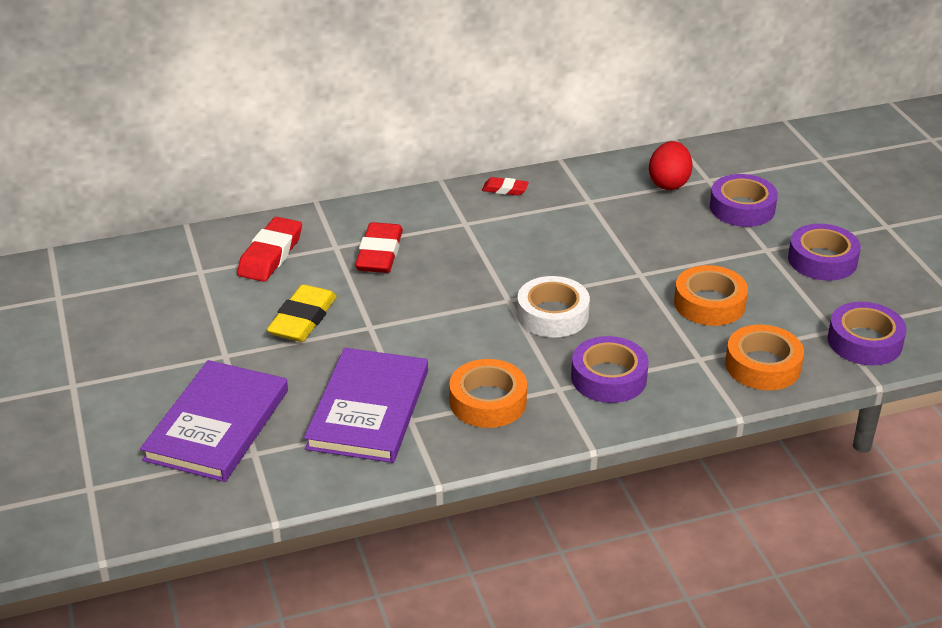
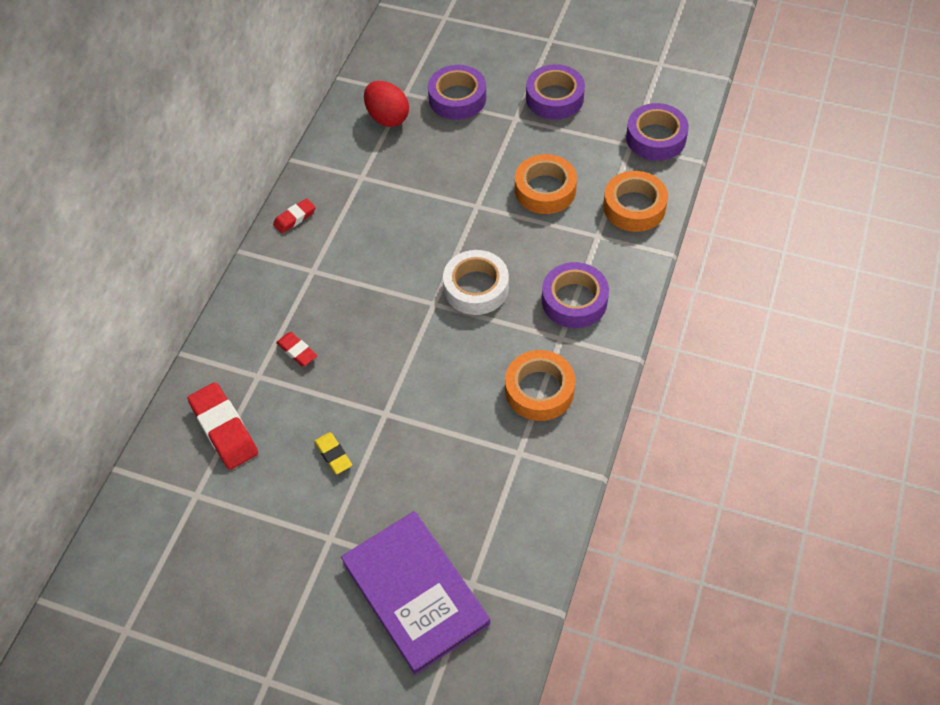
camera: 50 degrees left, 20 degrees up
(303, 319) = (333, 455): yellow eraser -> yellow eraser, size x0.55
(368, 409) = (484, 474): purple book -> none
(379, 254) = (297, 351): red eraser -> red eraser, size x0.55

